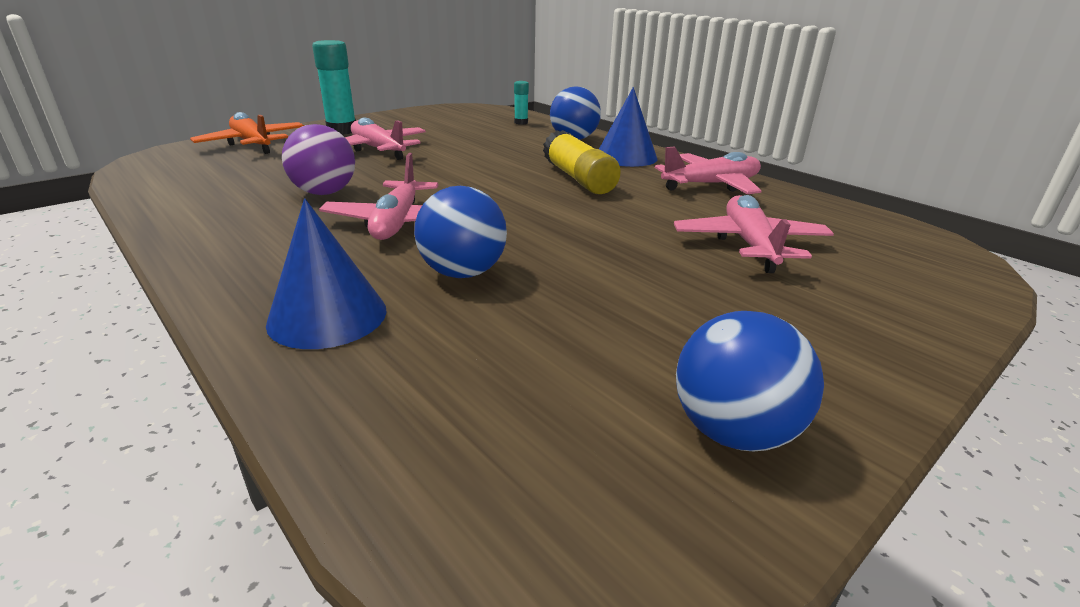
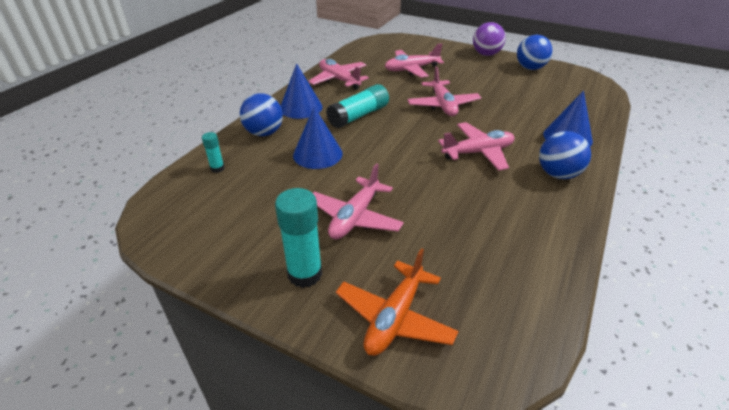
camera: 110 degrees left, 10 degrees up
(325, 193) = (466, 198): purple ball -> purple ball (486, 54)
(463, 272) = (504, 120): blue ball -> blue ball (558, 174)
(504, 151) = (317, 154): none -> blue cone
(568, 235) = (443, 105): none -> pink plane
(578, 178) = (359, 116): yellow glue stick -> turquoise glue stick

